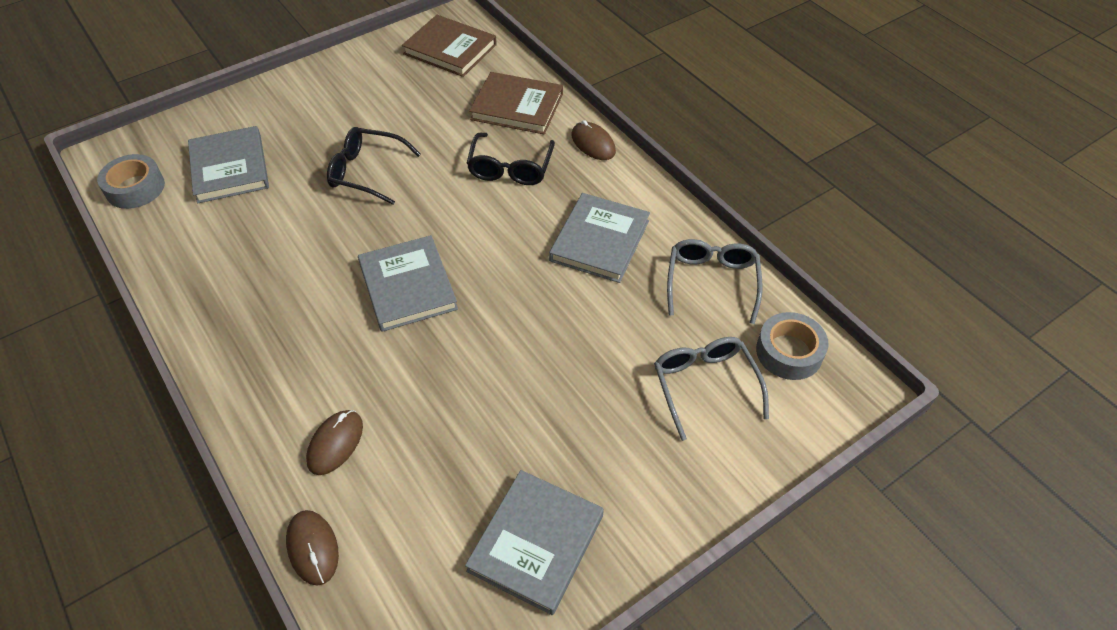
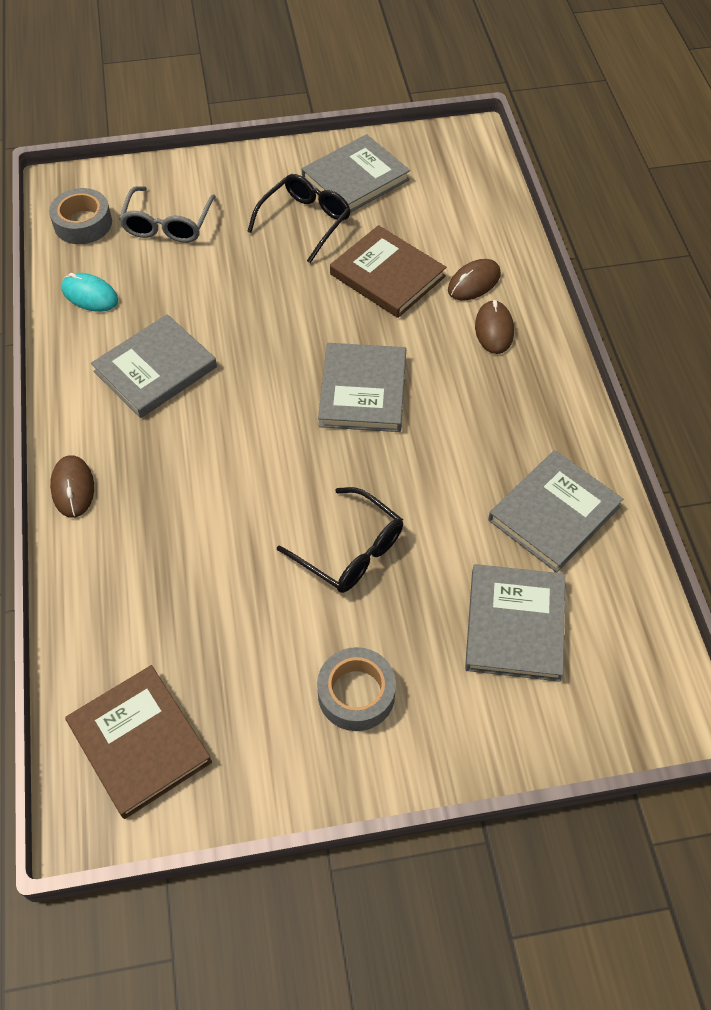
camera: 155 degrees left, 5 degrees up
(135, 188) = (638, 638): grey tape -> grey tape (356, 694)
(209, 246) = (554, 513): none -> grey book
(313, 548) = (509, 224): brown mouse -> brown mouse (494, 329)
(510, 168) = (186, 490): black glasses -> black glasses (305, 221)
(517, 107) = (119, 583): brown book -> brown book (387, 275)
(712, 282) = (90, 295): grey glasses -> turquoise mouse

